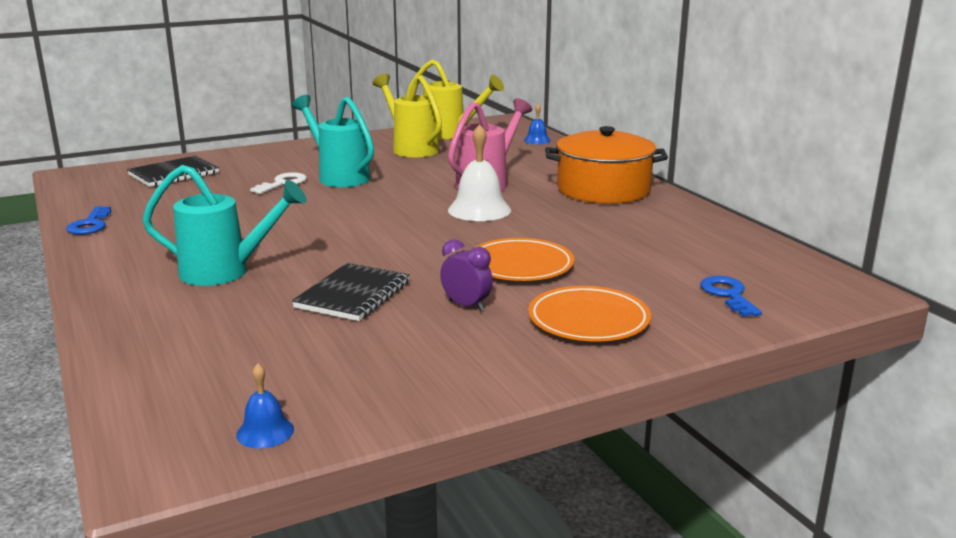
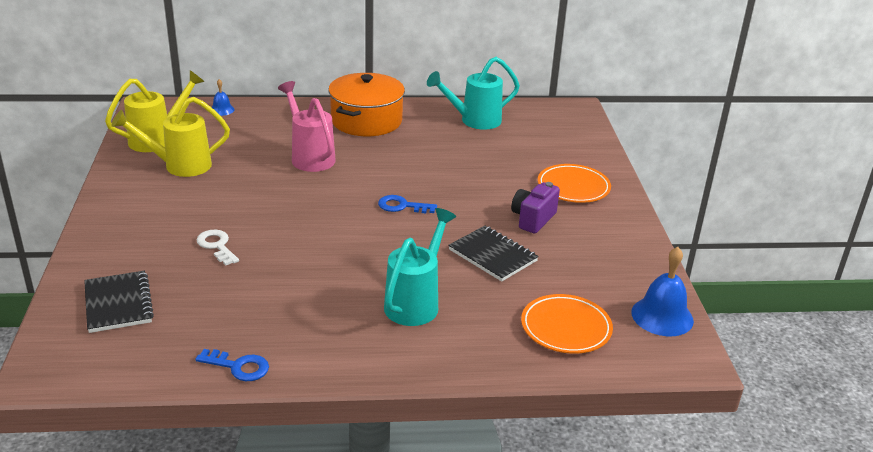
camera: 70 degrees left, 10 degrees up
(265, 432) = (662, 316): blue bell -> blue bell, size x1.85
(339, 176) = (225, 215): turquoise watering can -> turquoise watering can (474, 121)
(466, 306) = (533, 219): purple clock -> purple camera
(479, 210) = (367, 174): white bell -> none
(520, 265) = (482, 186): orange plate -> orange plate (566, 328)
(728, 295) = (562, 140): blue key -> blue key (402, 206)

